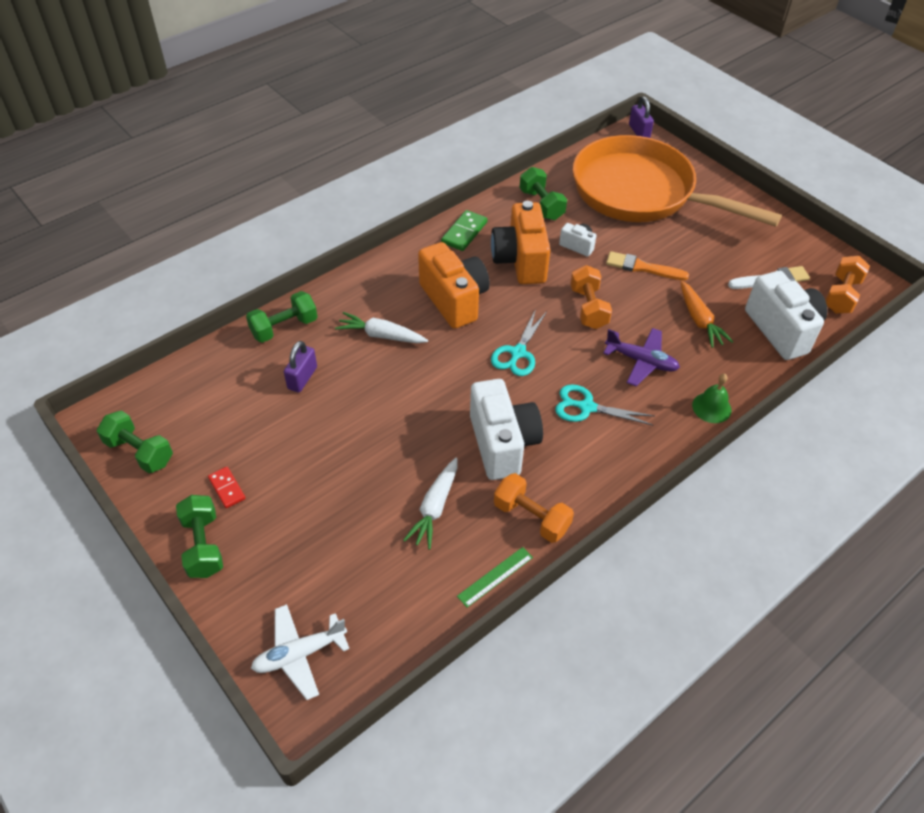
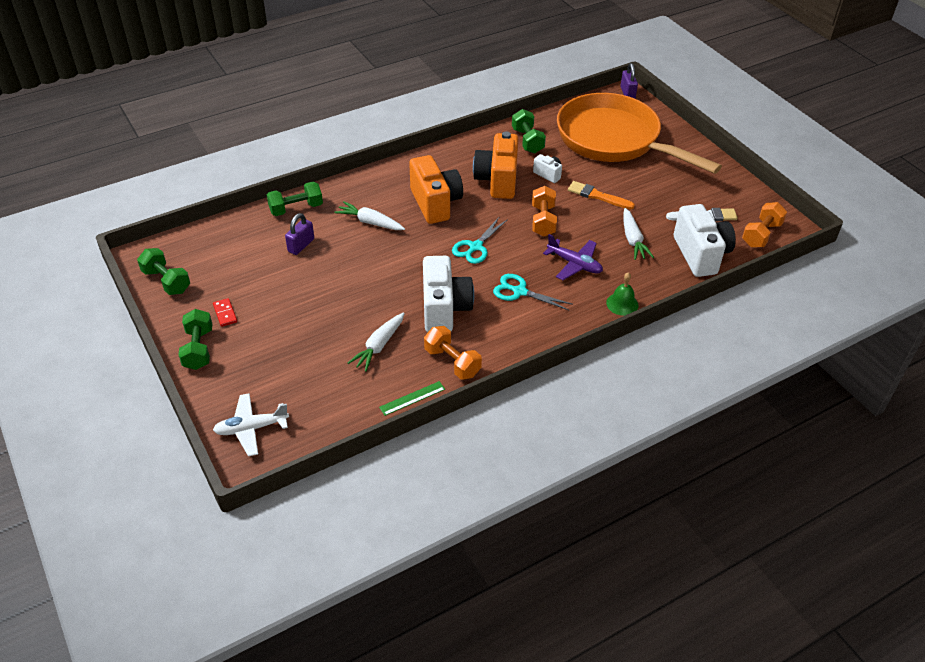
camera: 10 degrees right, 5 degrees down
(464, 232) = (458, 155): green domino -> none
(699, 320) = (633, 240): orange carrot -> white carrot

